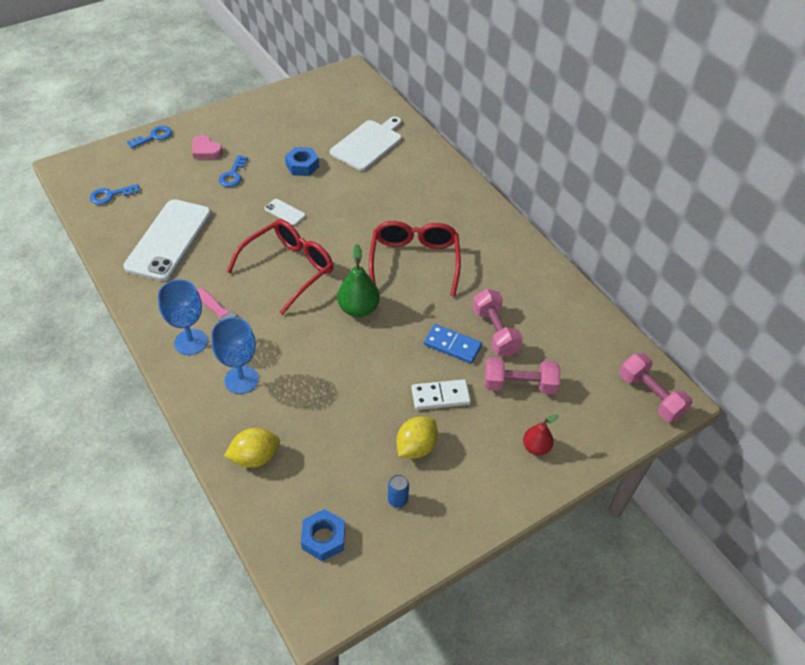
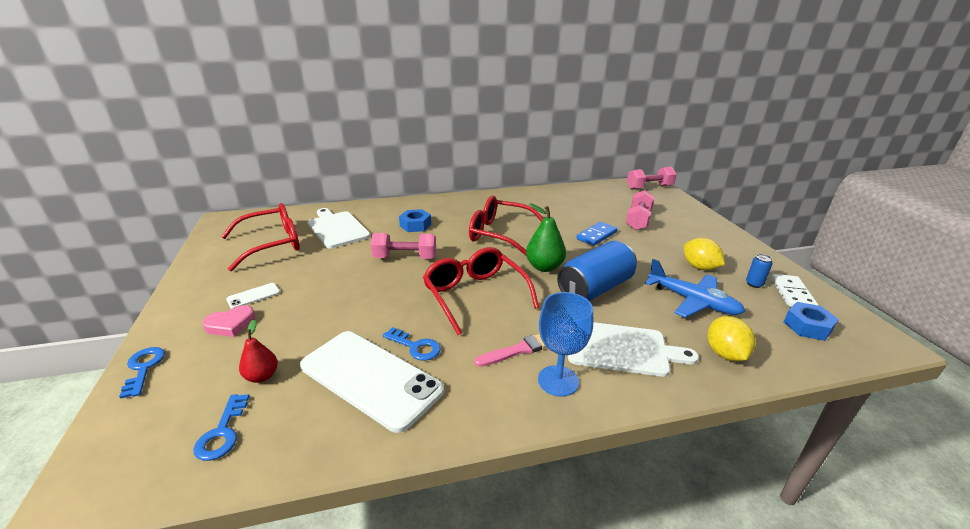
camera: 70 degrees left, 20 degrees down
(233, 174) = (298, 310): blue key -> blue key (415, 346)
(241, 380) = (621, 348): blue goblet -> white cutting board
(285, 212) = (391, 285): white phone -> white phone (253, 296)
(302, 166) = (331, 265): blue nut -> blue nut (415, 225)
(321, 118) = (271, 244): none -> red glasses
(332, 353) = (595, 288): none -> blue can
(337, 436) = (692, 301): none -> blue plane
(440, 396) = (647, 249): white domino -> white domino (792, 293)
(495, 332) = (587, 219): pink dumbbell -> pink dumbbell (405, 258)
(536, 447) = (693, 225): red pear -> red pear (262, 376)

